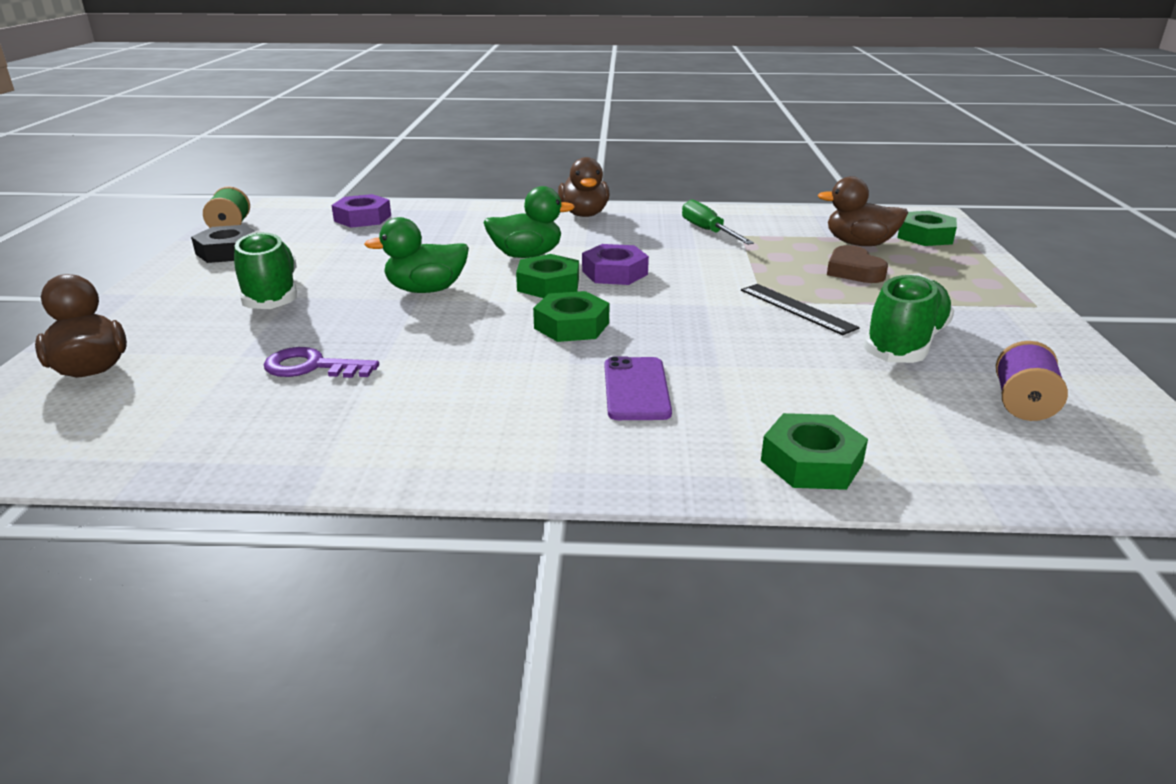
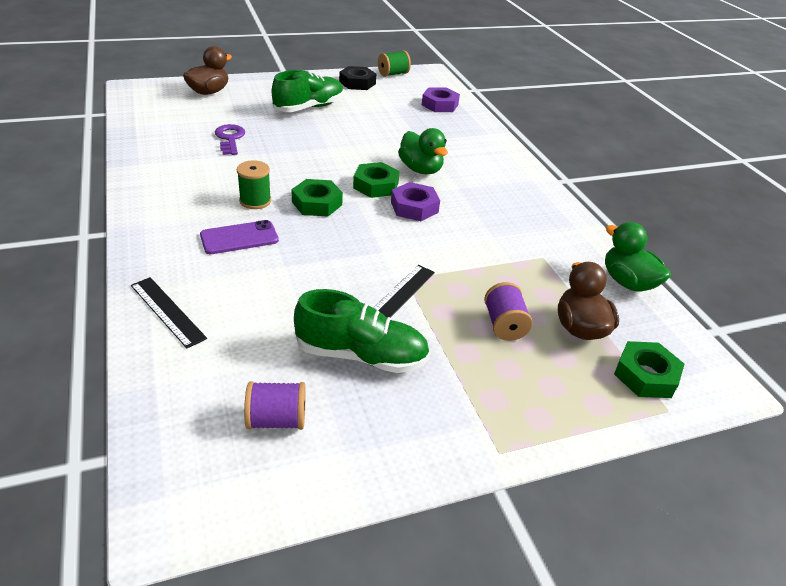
camera: 65 degrees right, 10 degrees up
(426, 290) = (341, 147): green duck -> green duck (627, 282)
(537, 367) = (255, 201): none -> green spool
(584, 214) = (522, 178): brown duck -> none
(708, 231) = (536, 239): green screwdriver -> none
(811, 462) = (167, 311): green nut -> black ruler
(853, 271) = (504, 325): brown heart -> purple spool

